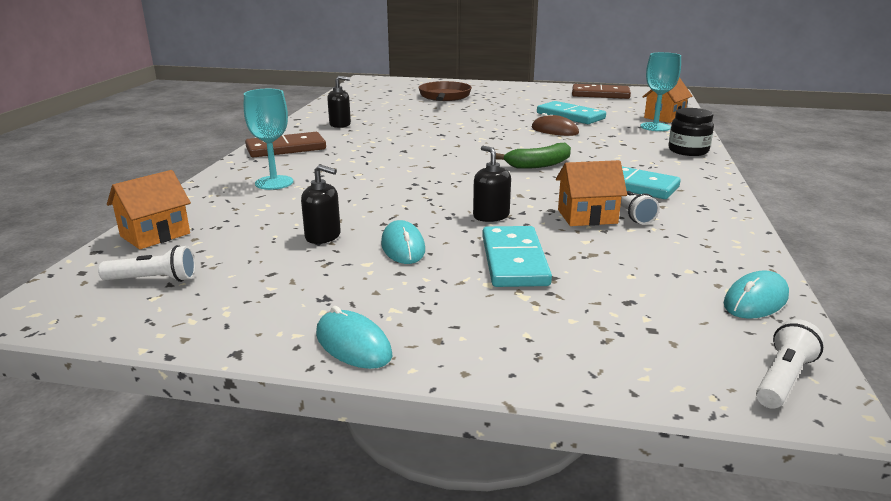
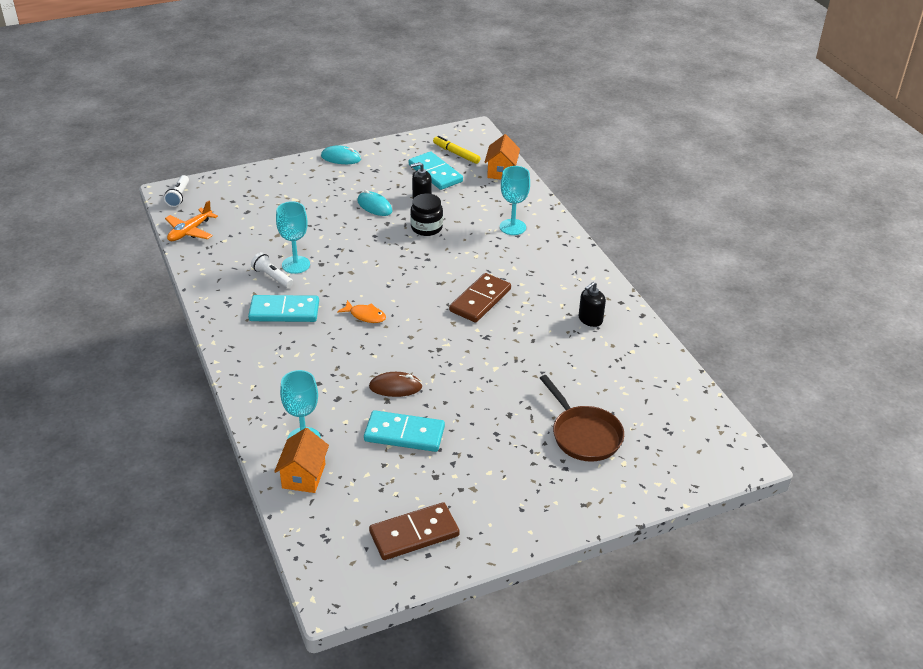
camera: 145 degrees right, 15 degrees up
(153, 280) = (456, 153): white flashlight -> yellow marker
(286, 148) = (569, 265): brown domino -> brown domino (480, 300)
(491, 216) = (351, 245): black soap dispenser -> none
(514, 261) = (313, 217): turquoise domino -> turquoise domino (435, 173)
(539, 165) = (365, 316): green banana -> orange fish
(587, 216) = (296, 265): orange house -> turquoise goblet
(688, 151) = (256, 390): black jar -> black jar (426, 228)
(755, 300) = (190, 231): turquoise mouse -> orange plane

